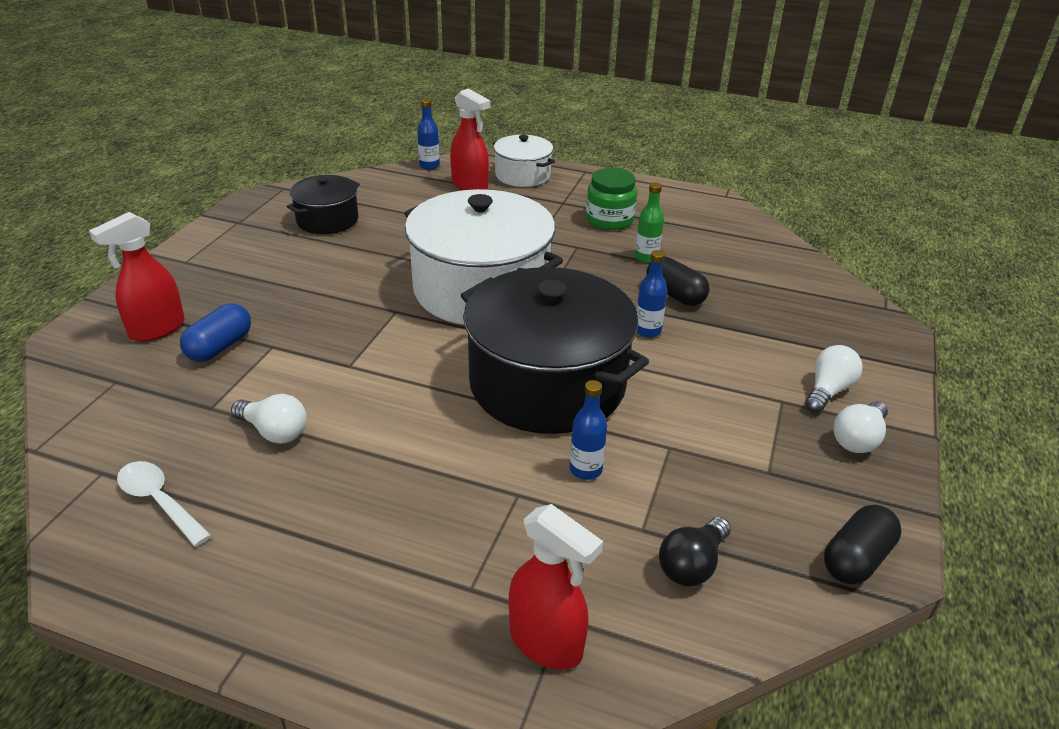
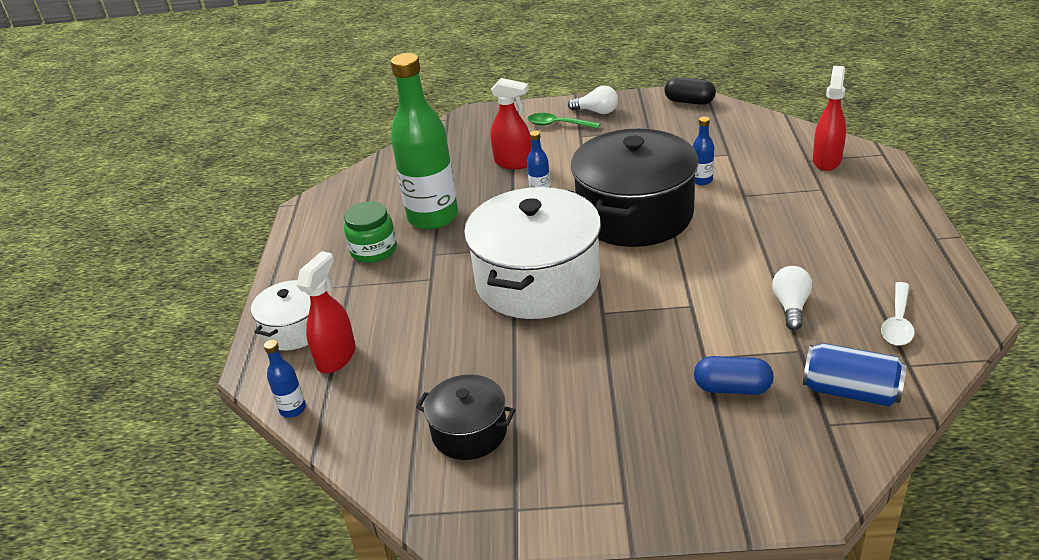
camera: 105 degrees left, 0 degrees up
(127, 413) = (850, 391): none -> blue can
(157, 329) = (746, 445): red spray bottle -> red spray bottle (513, 163)
(646, 257) = (433, 217): green bottle -> green bottle, size x2.44
(675, 295) = (483, 193): black capsule -> none
(692, 565) = (738, 137): black light bulb -> none
(828, 390) = (558, 125): white light bulb -> green spoon

